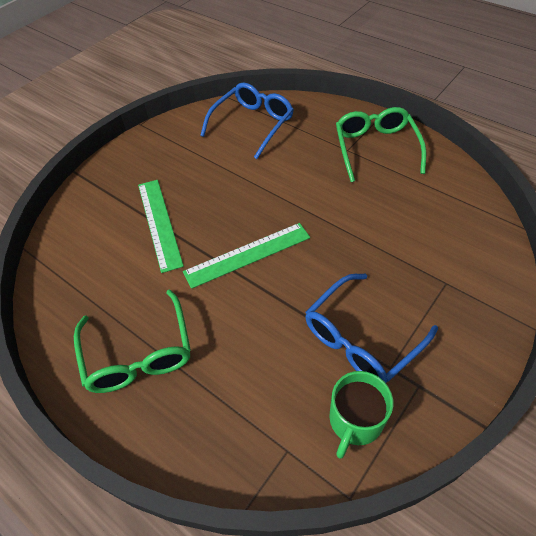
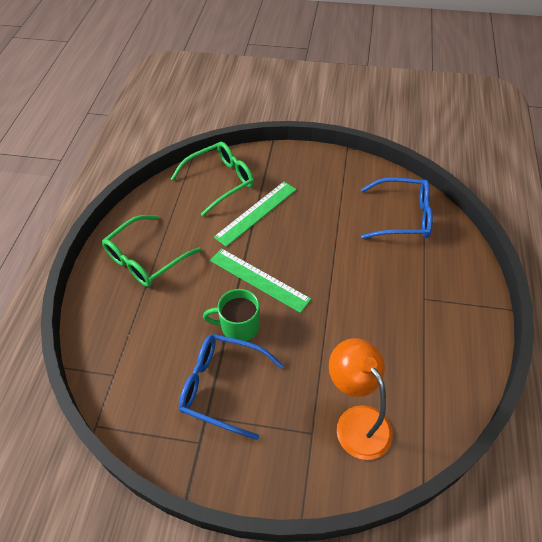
camera: 60 degrees right, 0 degrees up
(355, 420) = (152, 408): green mug -> green mug (239, 326)
(375, 148) = (443, 320): green glasses -> green glasses (220, 181)
(447, 245) = (357, 421): none -> orange lamp

